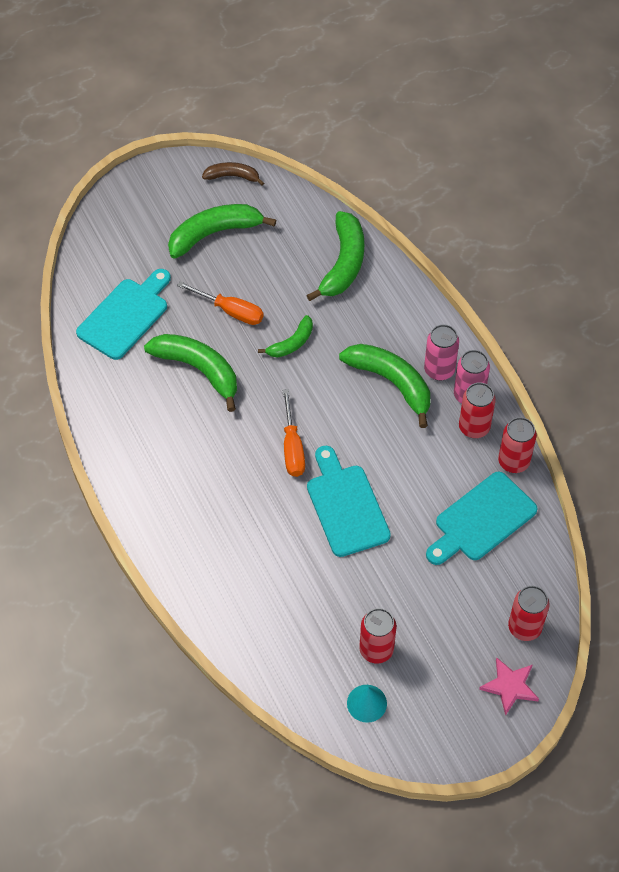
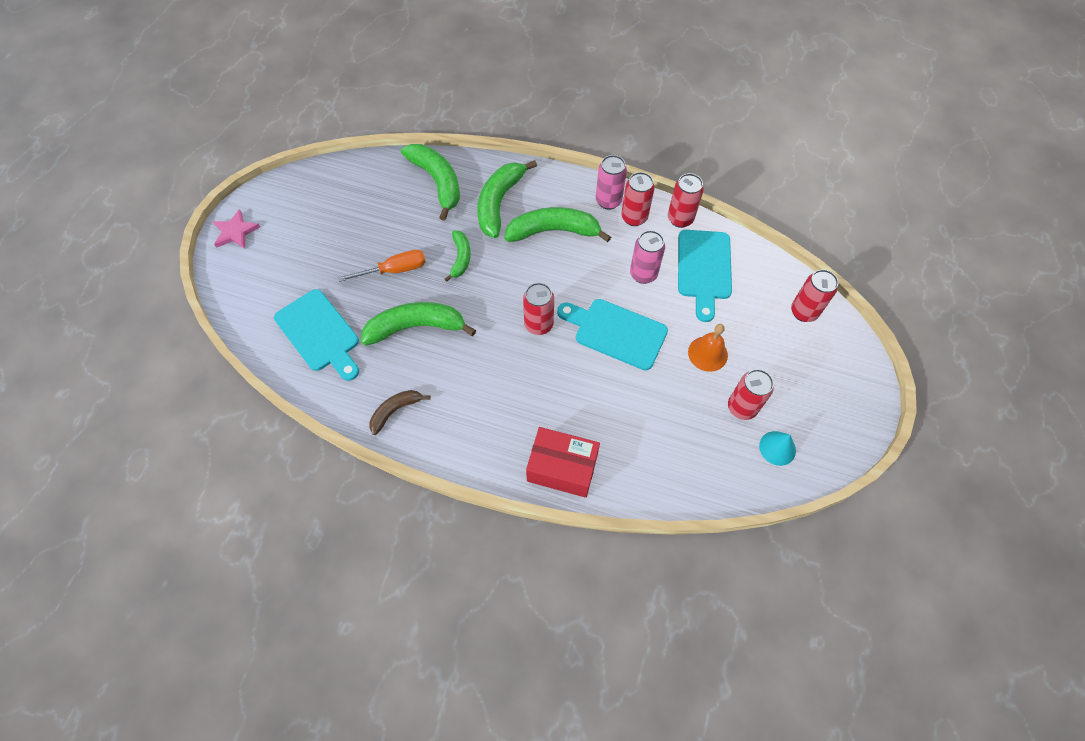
camera: 45 degrees left, 5 degrees up
(125, 316) = (320, 333): turquoise cutting board -> turquoise cutting board turned 150 degrees clockwise
(188, 566) = (562, 468): none -> red box
(214, 233) = (325, 228): green banana -> green banana (499, 203)
(232, 176) = (296, 182): brown banana -> brown banana (395, 411)
(292, 447) = (538, 324): orange screwdriver -> red can
(400, 586) = (707, 353): none -> orange bell
(439, 370) = (573, 200): pink can -> pink can (643, 274)
(510, 686) = (839, 355): pink star -> pink star (235, 232)

